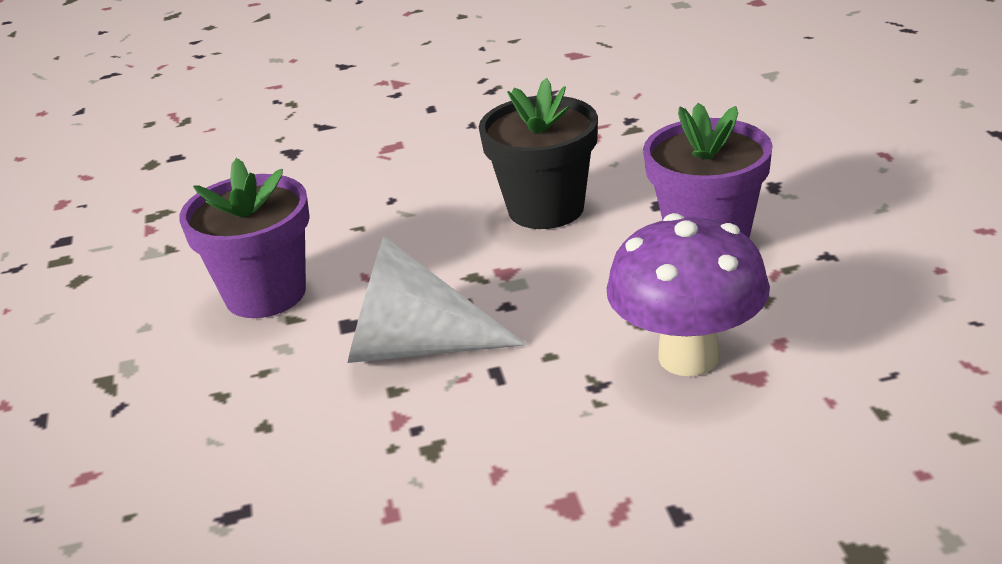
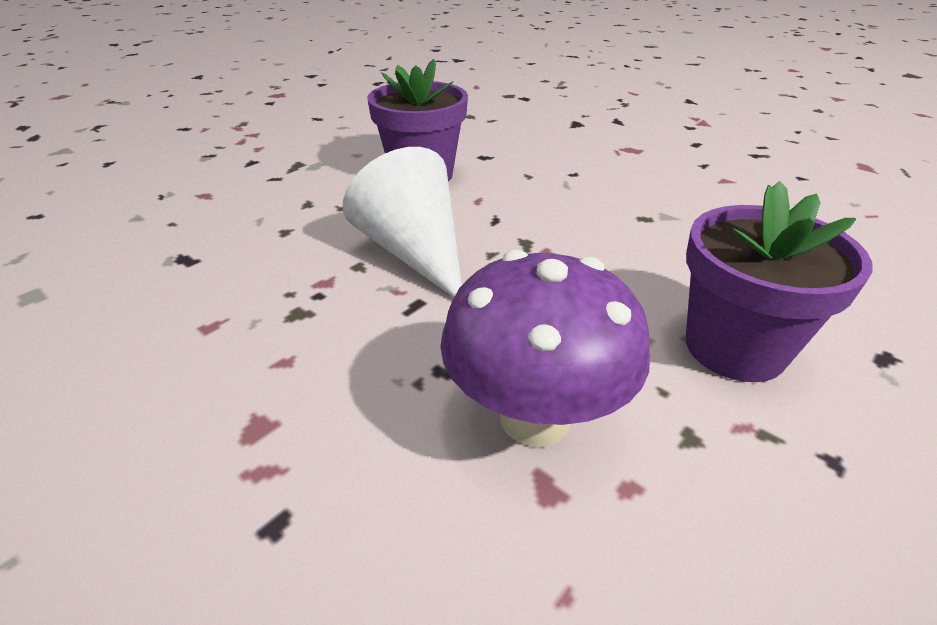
camera: 50 degrees right, 5 degrees up
(546, 209) = (650, 238): black flower pot -> none

